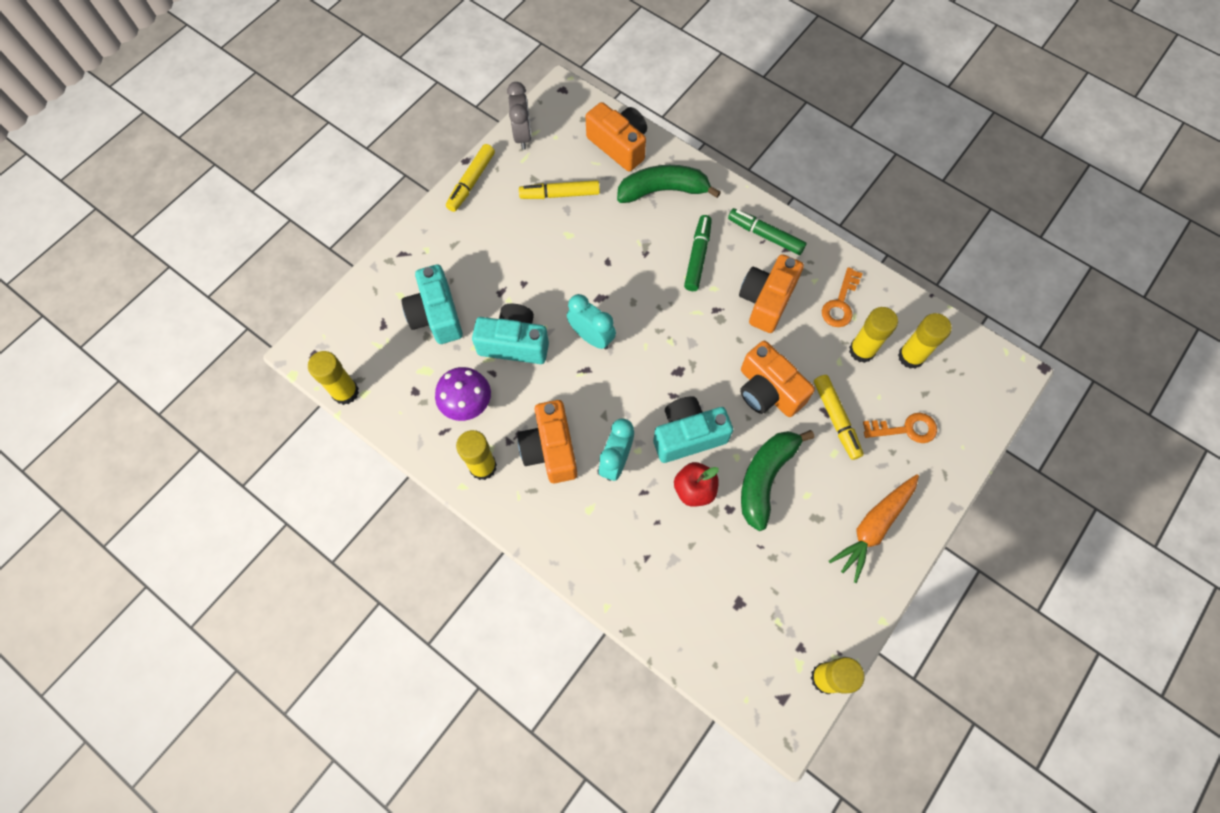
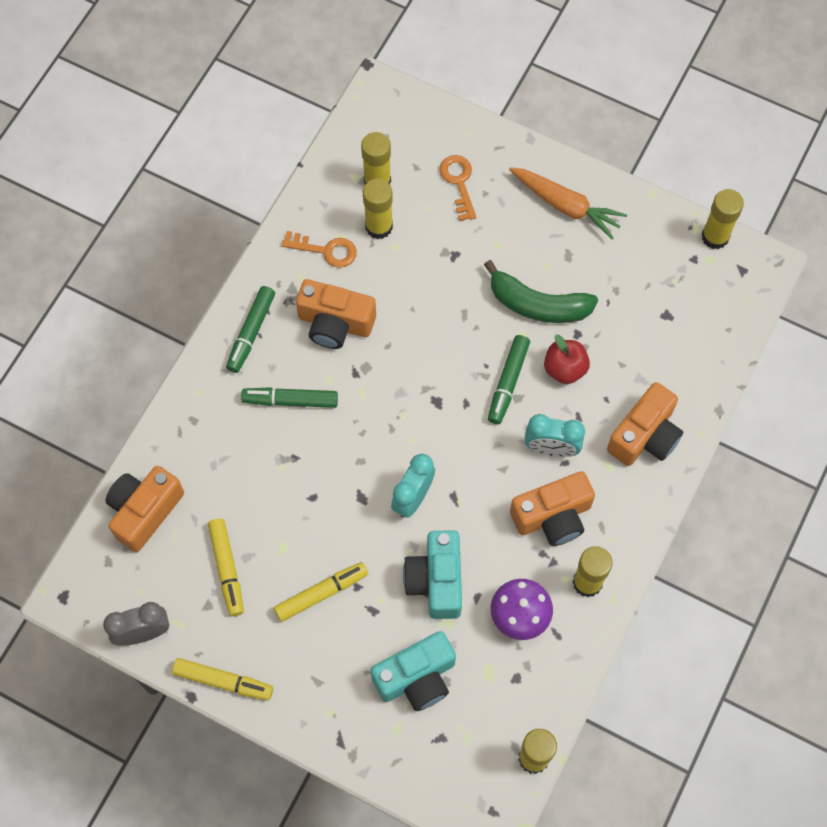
camera: 100 degrees left, 0 degrees up
(663, 190) = (205, 450): green banana -> none
(688, 435) = (508, 382): turquoise camera -> green marker
(768, 390) = (442, 311): orange camera -> orange camera (645, 436)
(836, 419) = (460, 245): yellow marker -> yellow marker (321, 593)

